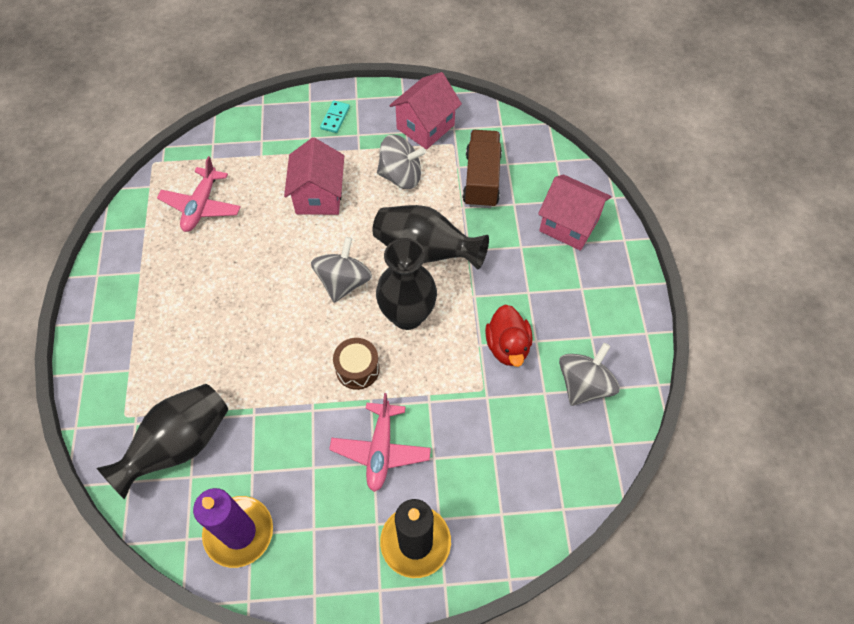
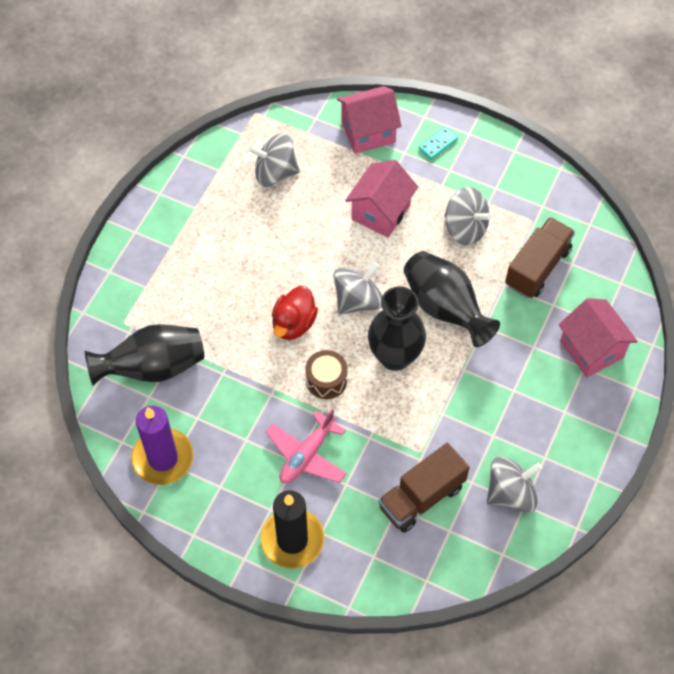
camera: 30 degrees right, 0 degrees up
(201, 206) = (275, 173): pink plane -> grey spinning top
(425, 127) = (516, 192): pink house -> pink house (368, 132)
(507, 346) = (465, 427): red duck -> red duck (293, 323)
(509, 431) = (421, 497): none -> brown truck

